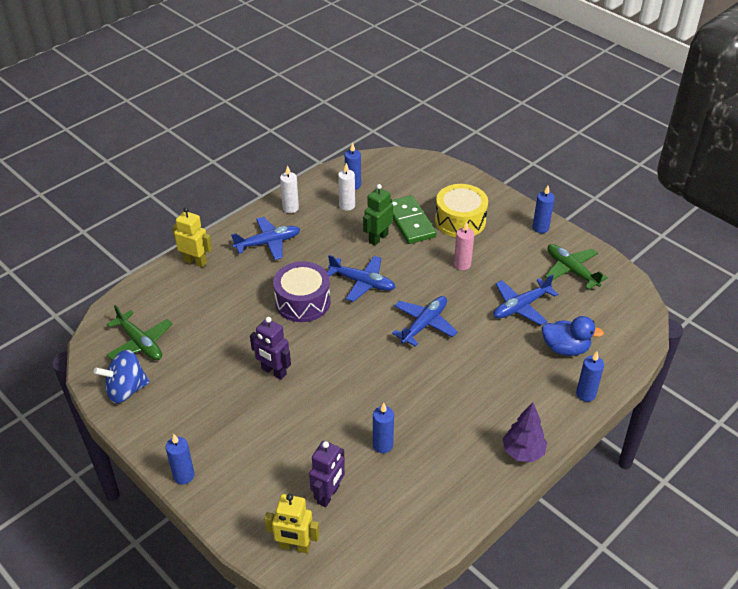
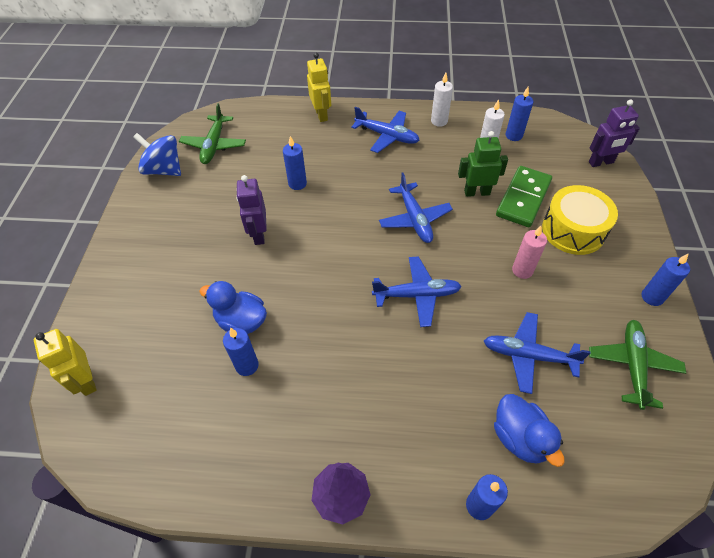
camera: 50 degrees right, 10 degrees up
(184, 476) = (109, 258): blue candle -> blue candle (297, 183)
(302, 302) = (350, 198): purple drum -> none
(328, 495) = (159, 365): purple robot -> purple robot (601, 162)
(342, 427) = (241, 321): none -> blue duck

